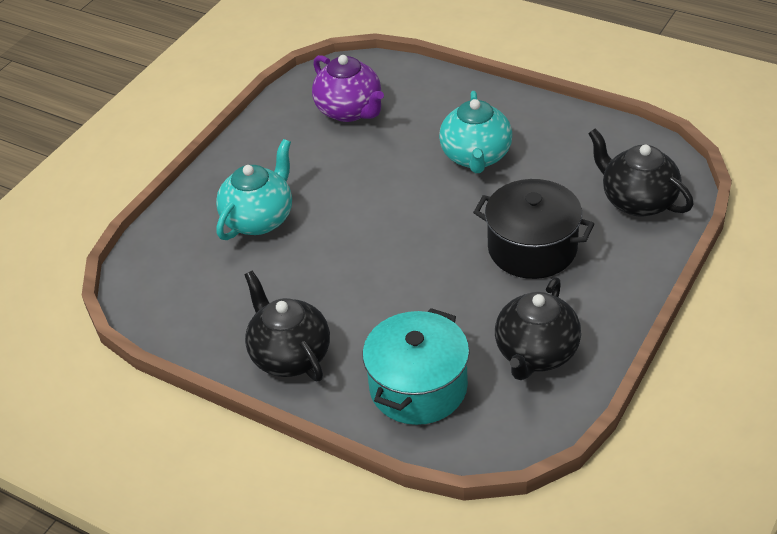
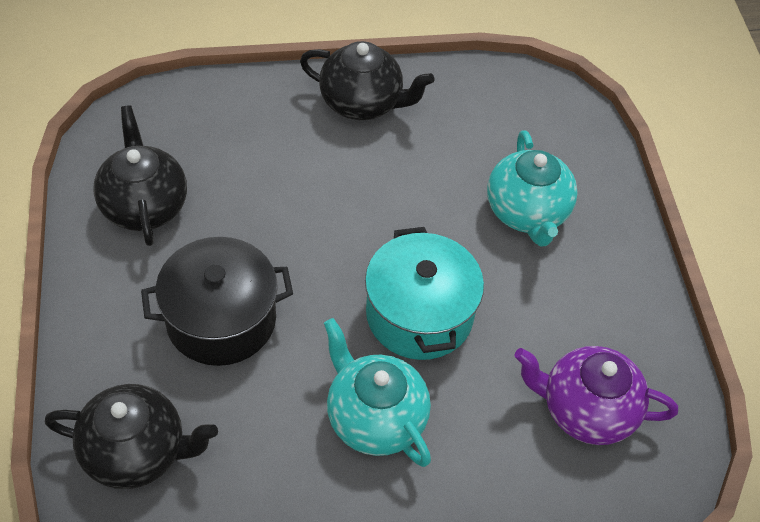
camera: 135 degrees right, 10 degrees up
(418, 387) = (230, 128): turquoise pot -> turquoise pot (419, 314)

